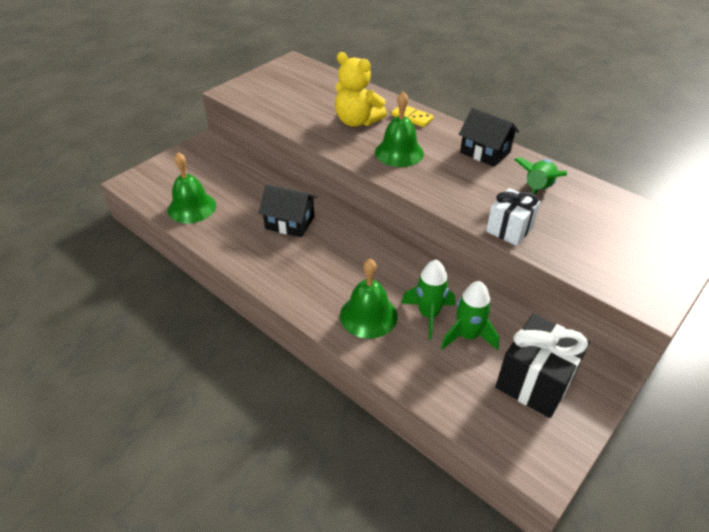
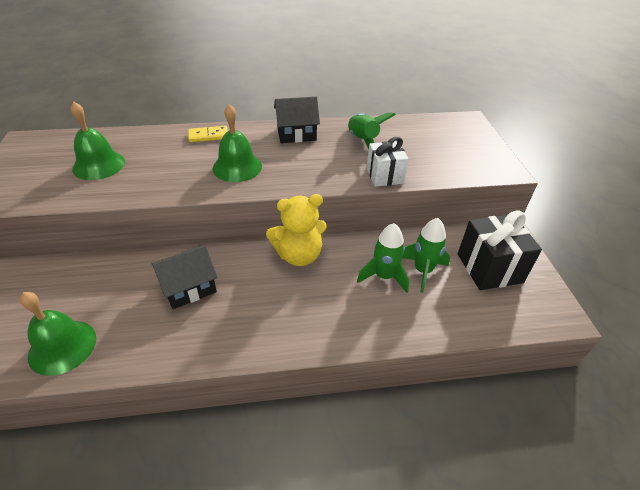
camera: 50 degrees left, 0 degrees up
(357, 121) = (166, 161): yellow teddy bear -> yellow teddy bear (299, 255)
(368, 315) = (350, 310): green bell -> green bell (99, 165)

